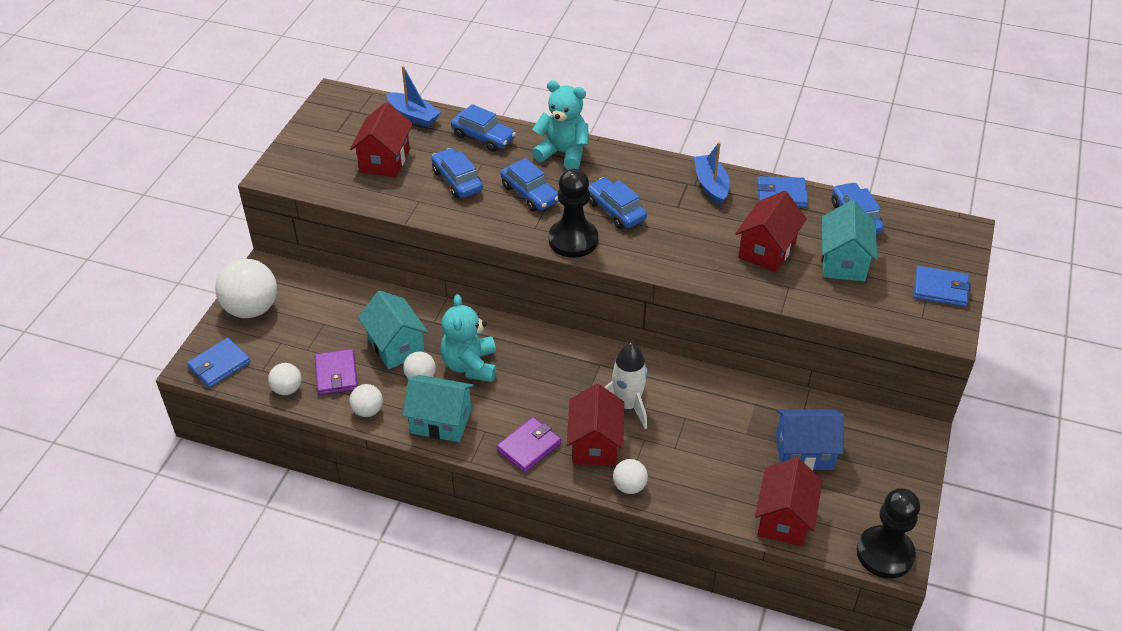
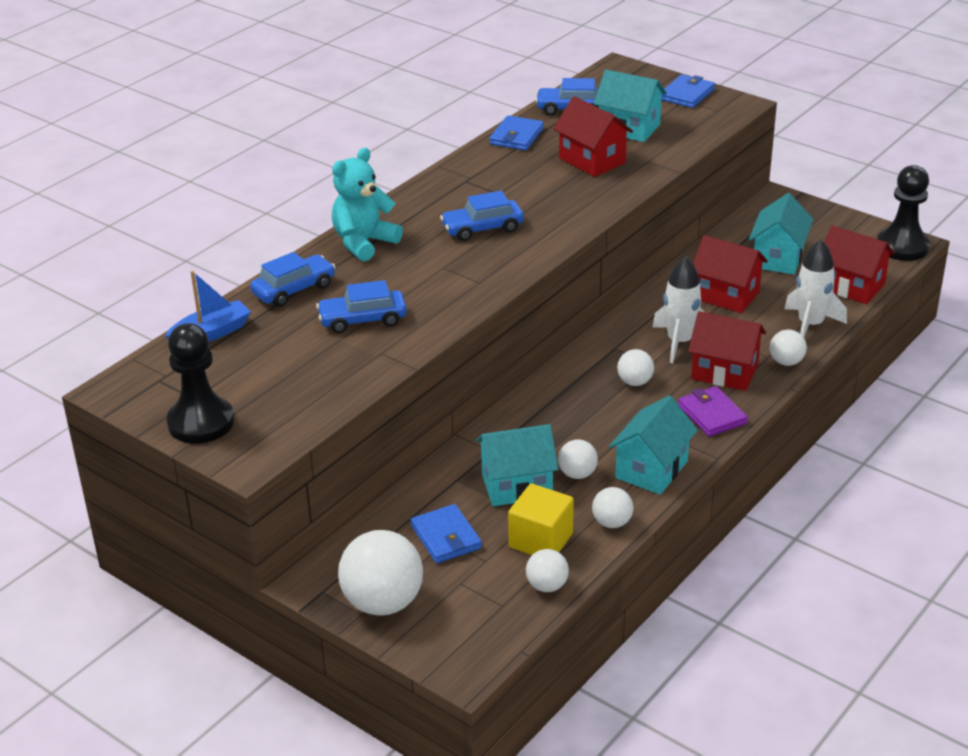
camera: 70 degrees left, 10 degrees down
(219, 365) = (474, 644): blue wallet -> blue wallet (446, 537)
(336, 374) = (541, 540): purple wallet -> yellow cube
(385, 160) = (284, 367): red house -> red house (726, 295)
(470, 365) = (575, 434): turquoise teddy bear -> none
(530, 194) = (420, 275): blue car -> none
(555, 387) = (635, 382): none -> white ball
(573, 240) = (514, 262): black pawn -> black pawn (201, 422)
(699, 495) = (810, 325): none -> white rocket
(711, 185) = (478, 169): blue boat -> none
(804, 452) = (778, 258): blue house -> turquoise house

